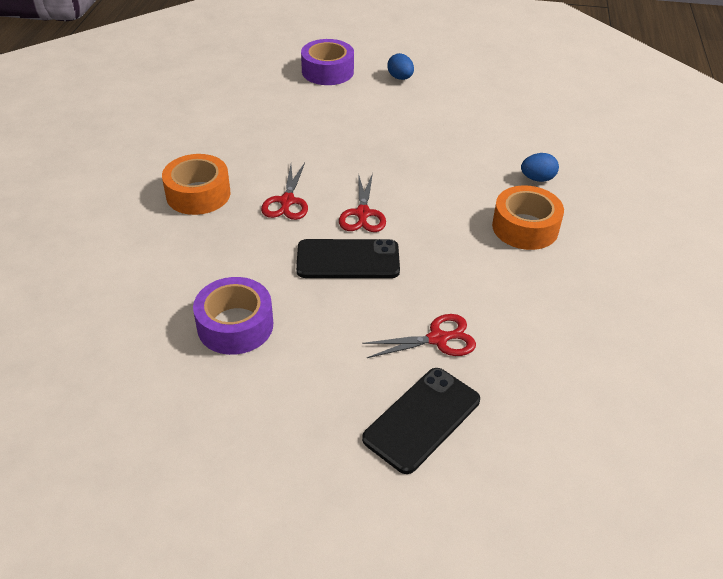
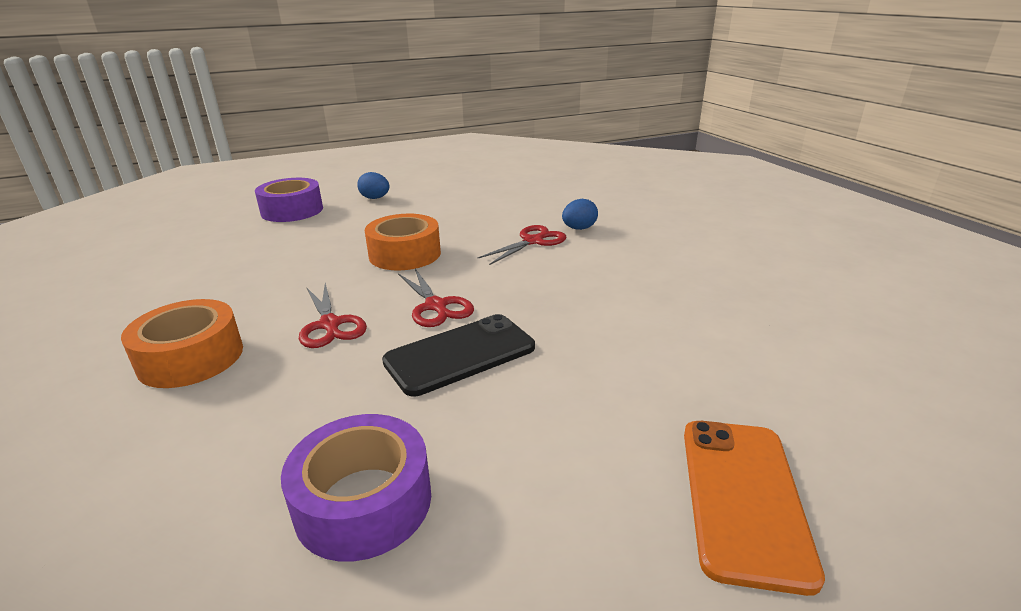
camera: 30 degrees left, 15 degrees down
(422, 419) = (743, 498): black phone -> orange phone
(438, 339) = (649, 392): red scissors -> red scissors (533, 241)
(525, 227) = (612, 264): orange tape -> orange tape (405, 254)

